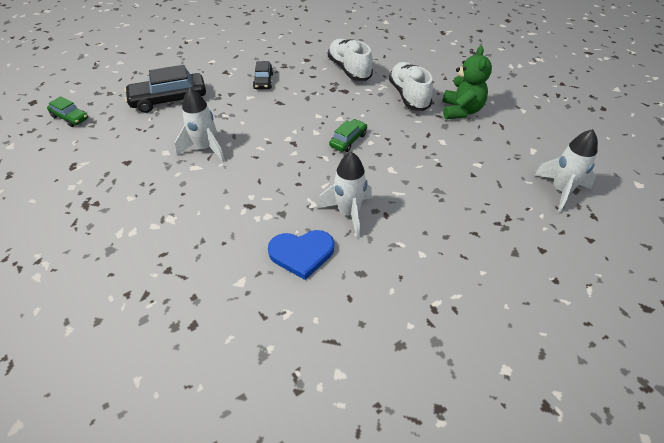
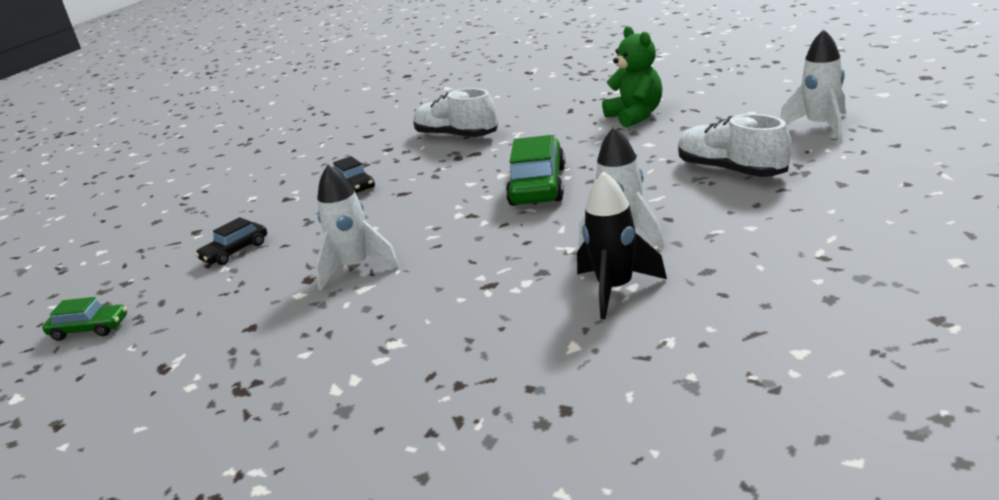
camera: 25 degrees left, 20 degrees down
(169, 100) = (235, 251): black car -> black car, size x0.56
(302, 254) = (615, 289): blue heart -> black rocket
(348, 140) = (538, 186): green car -> green car, size x1.78
(408, 96) = (559, 128): white shoe -> white shoe (731, 170)

